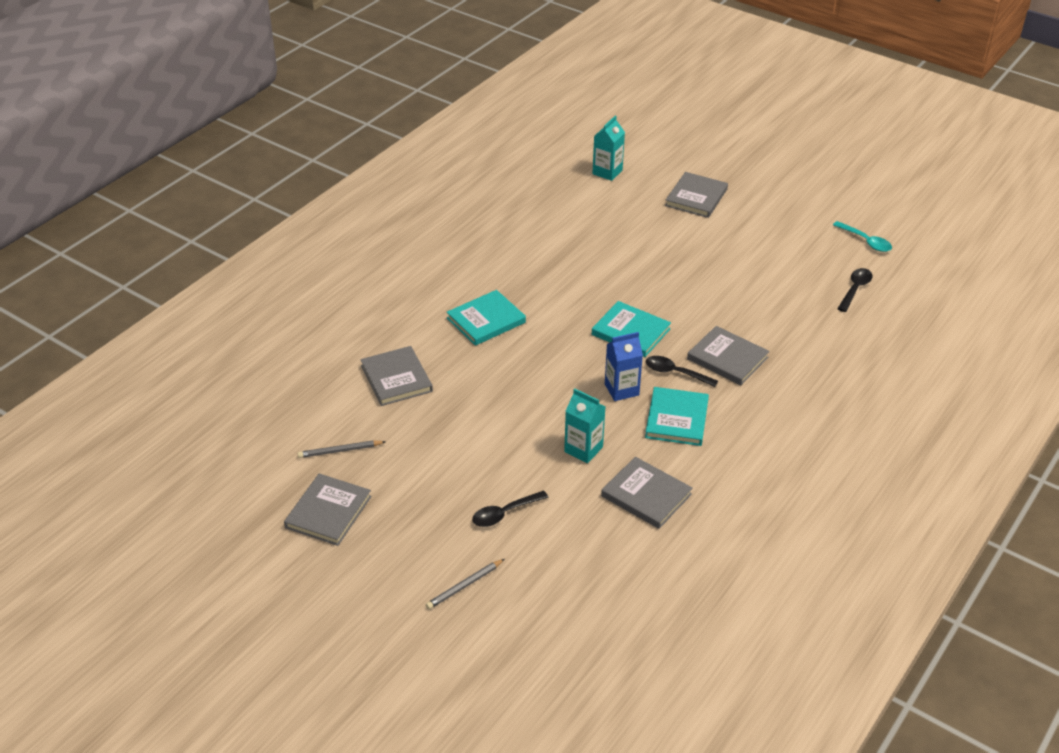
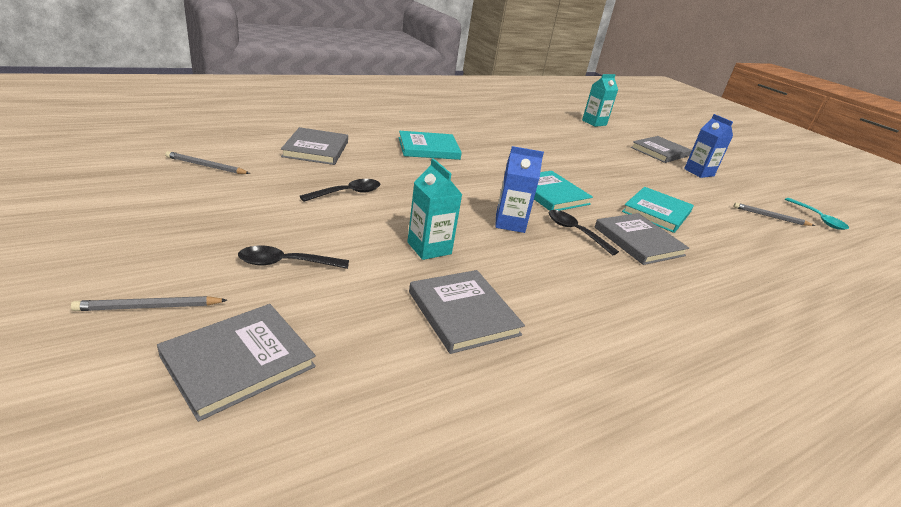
camera: 20 degrees right, 10 degrees down
(328, 512) = (127, 194): grey book -> grey book (238, 361)
(677, 419) = (552, 264): turquoise book -> turquoise book (657, 212)
(745, 218) = (699, 172): none -> blue carton
(824, 262) = (770, 217): none -> grey pencil
(855, 289) = (801, 243): black spoon -> black spoon (347, 193)

